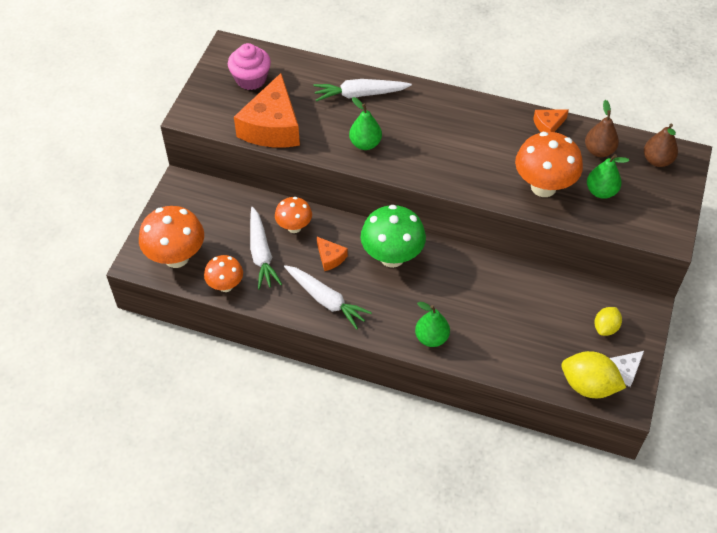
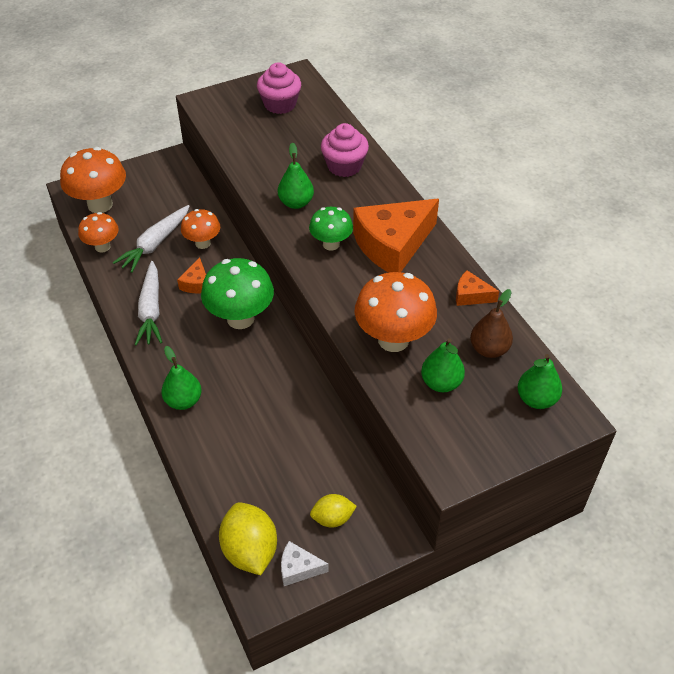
camera: 45 degrees right, 5 degrees down
(272, 127) = (246, 145): orange cheese -> orange cheese (392, 245)
(359, 94) = (344, 166): white carrot -> pink cupcake
(426, 155) = (331, 244): none -> green mushroom
(657, 160) = (536, 399): brown pear -> green pear

